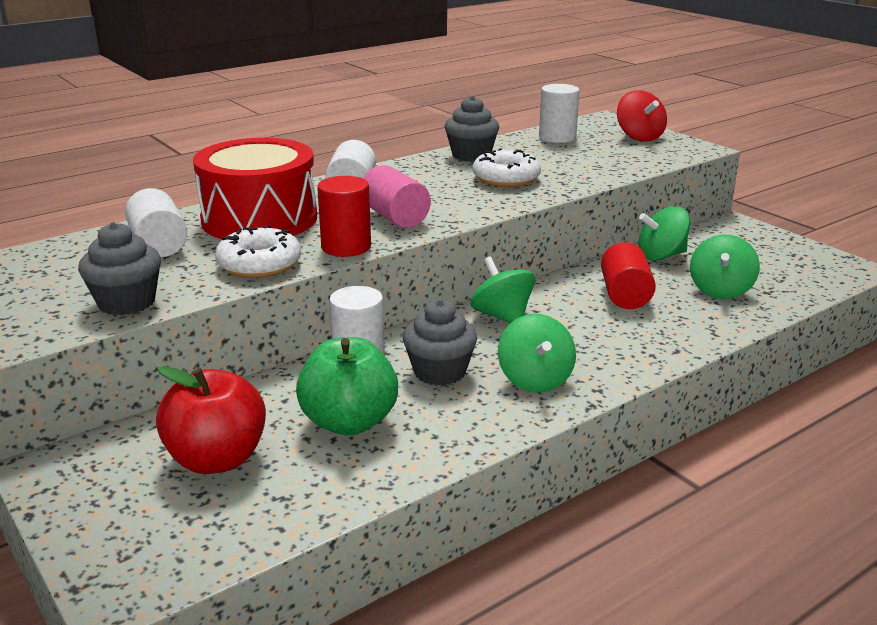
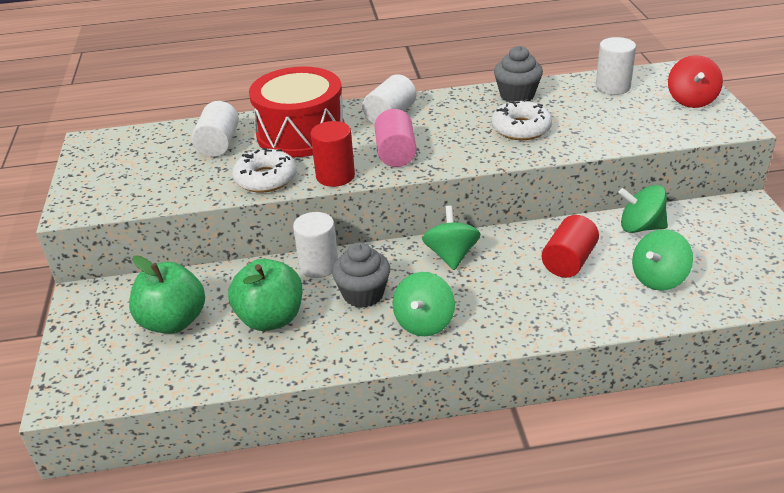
camera: 30 degrees right, 10 degrees up
(126, 302) = (161, 193): grey cupcake -> none
(217, 459) = (173, 322): red apple -> green apple

